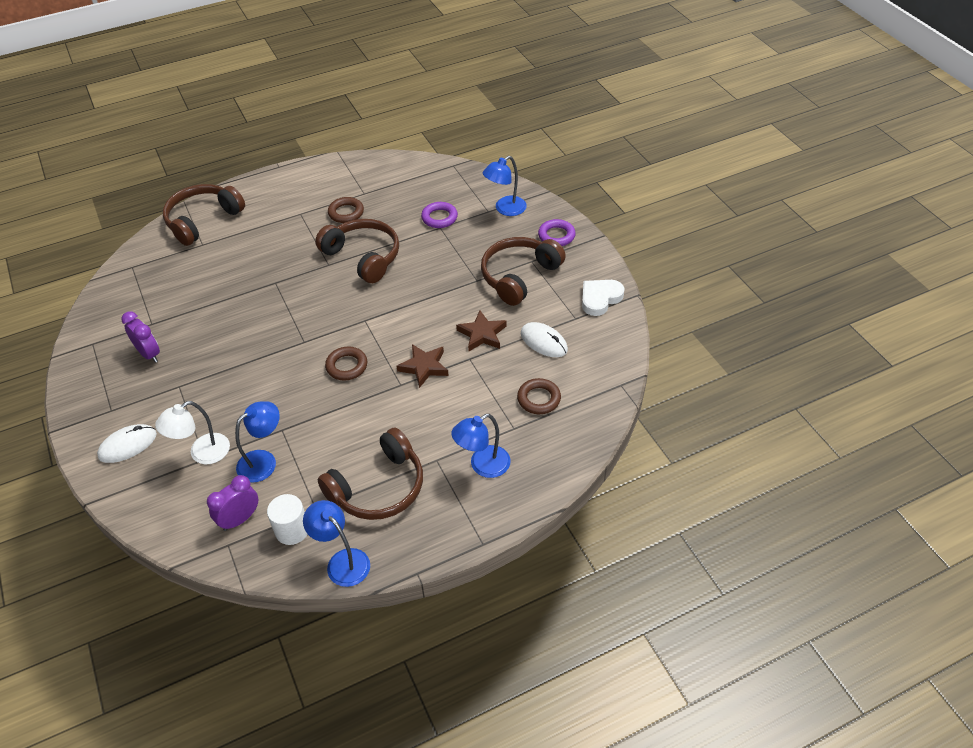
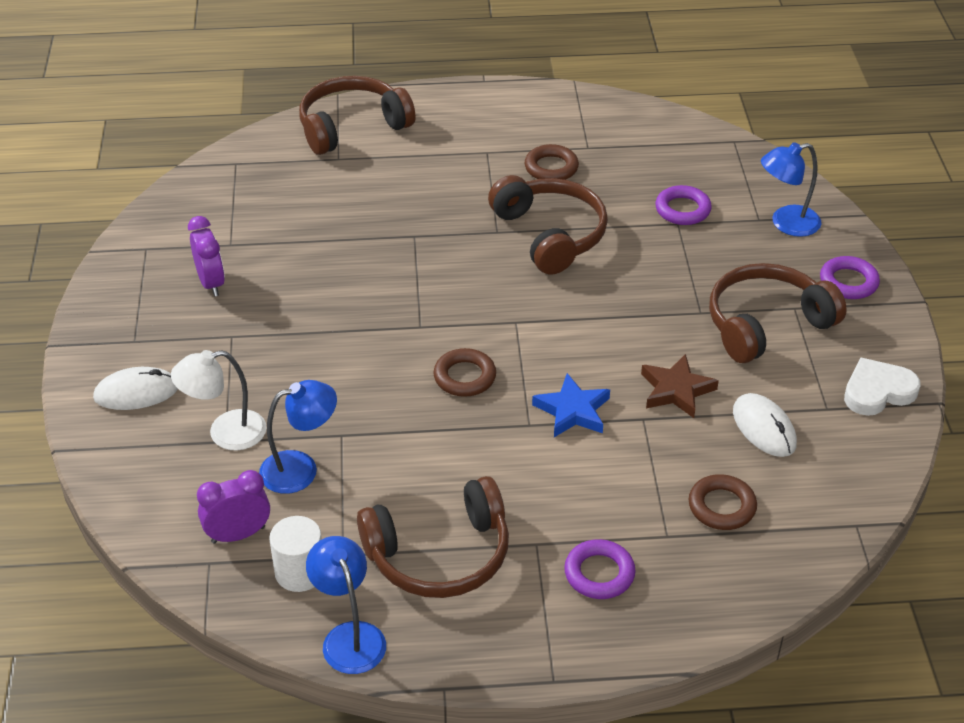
camera: 20 degrees right, 5 degrees down
(424, 367) = (573, 411): brown star -> blue star
(483, 466) = (599, 573): blue lamp -> purple ring

